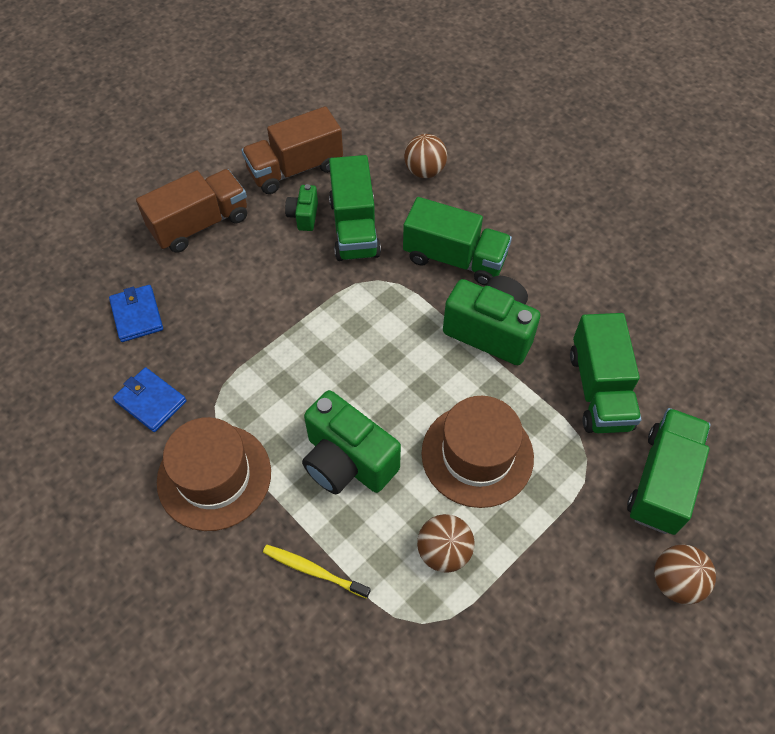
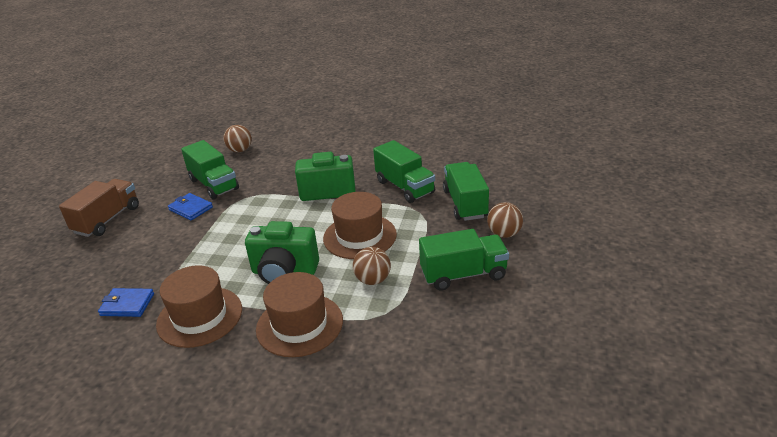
camera: 30 degrees left, 25 degrees down
(137, 315) = (88, 273): blue wallet -> blue wallet (191, 208)
(295, 169) = (157, 177): brown truck -> none
(304, 216) = (177, 192): green camera -> none
(313, 570) = (299, 324): yellow toothbrush -> brown hat
(454, 258) = (284, 173): green truck -> green truck (463, 274)

